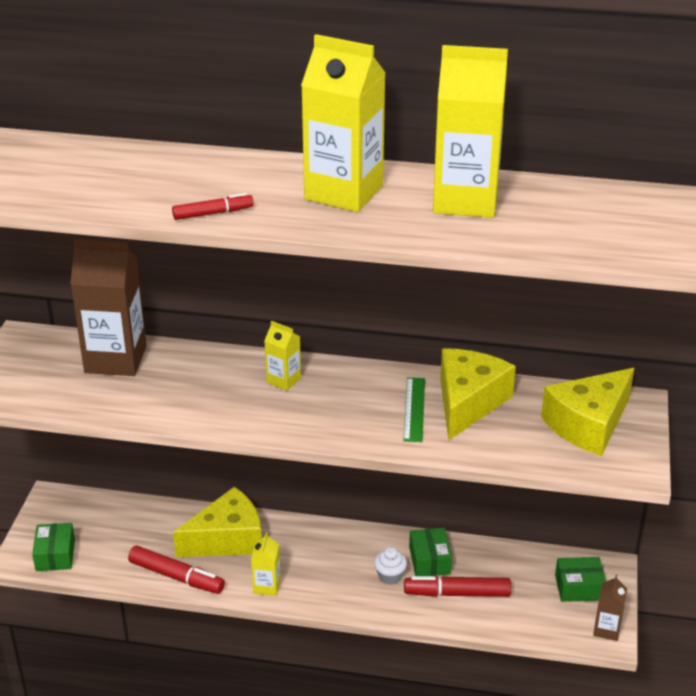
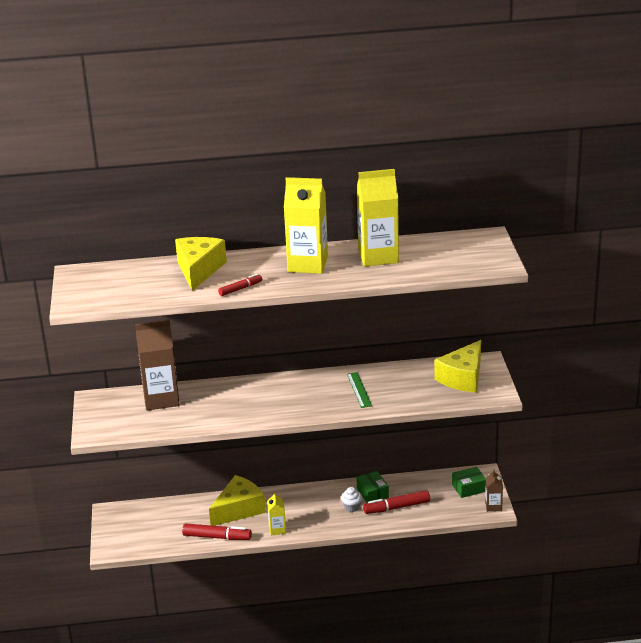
camera: 15 degrees left, 5 degrees down
(55, 555) = (130, 542): green box -> none
(283, 380) = (273, 390): yellow carton -> none
(468, 402) = (389, 380): yellow cheese -> yellow cheese (199, 270)

